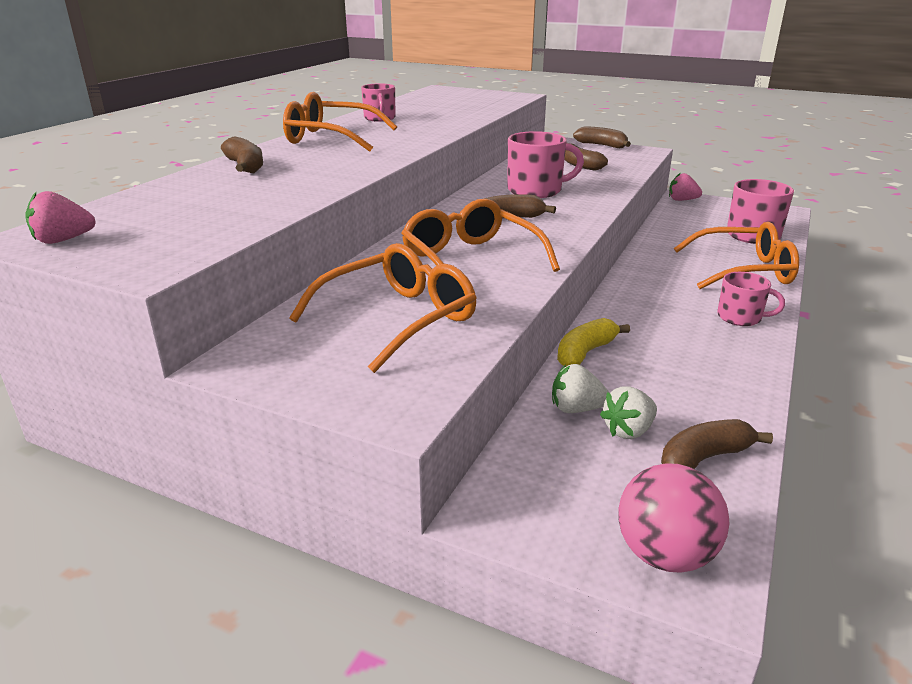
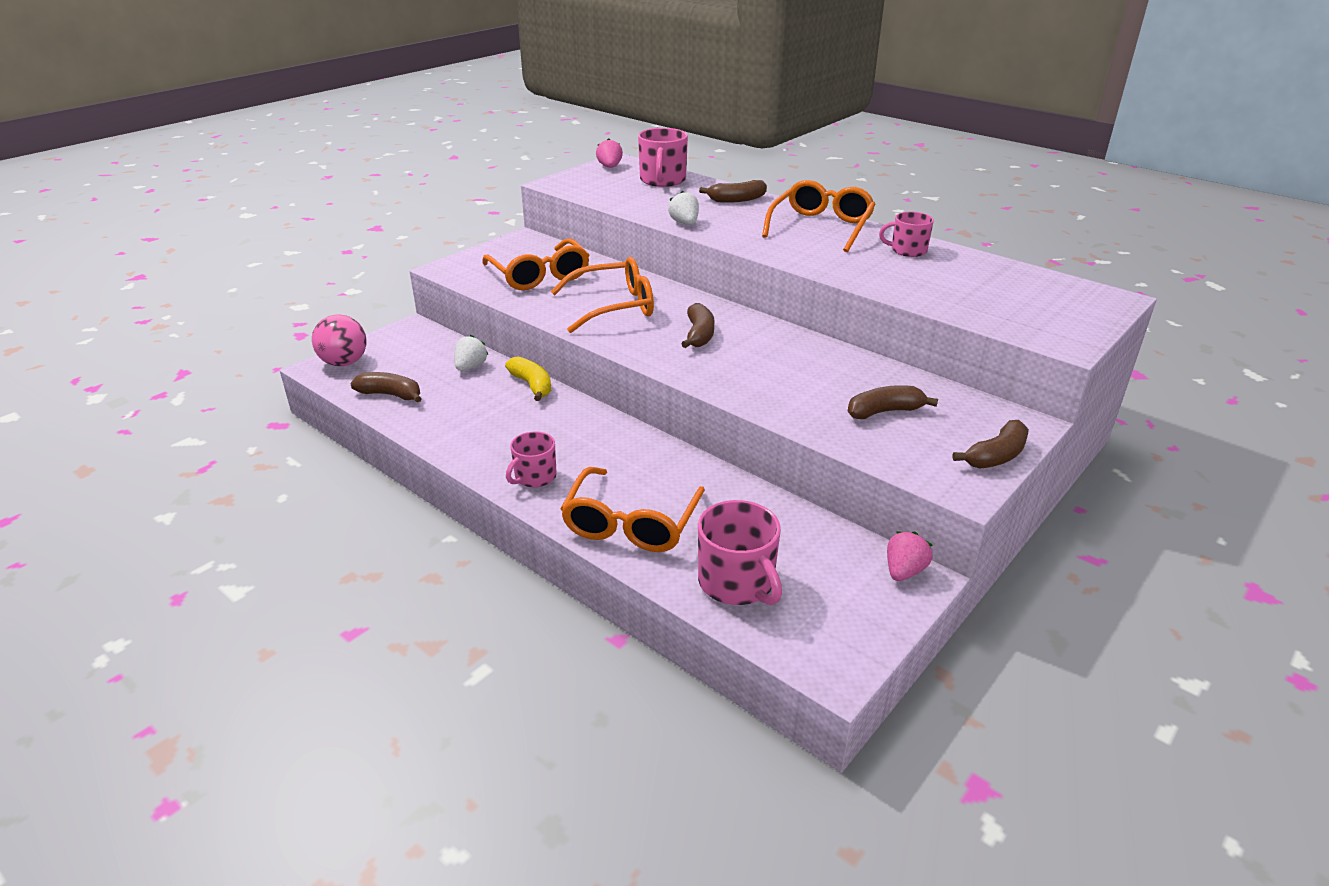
camera: 105 degrees right, 5 degrees up
(536, 190) = (781, 363): pink mug -> pink mug (662, 180)
(628, 431) = (435, 378): white strawberry -> white strawberry (685, 223)
(703, 458) = (390, 395): brown banana -> brown banana turned 60 degrees counterclockwise

